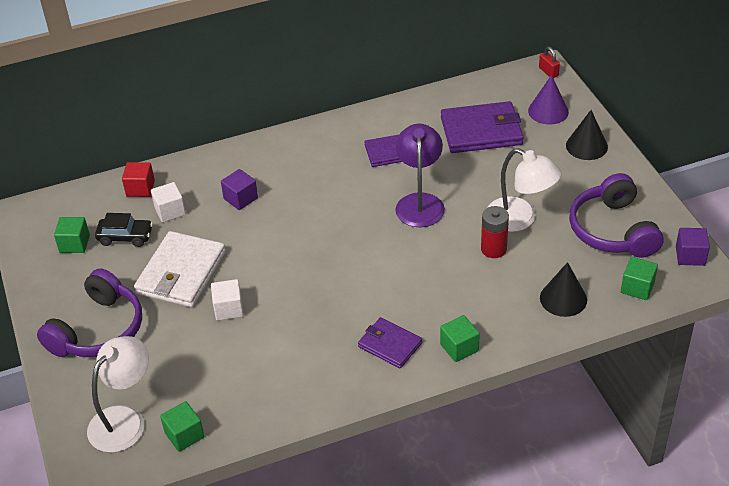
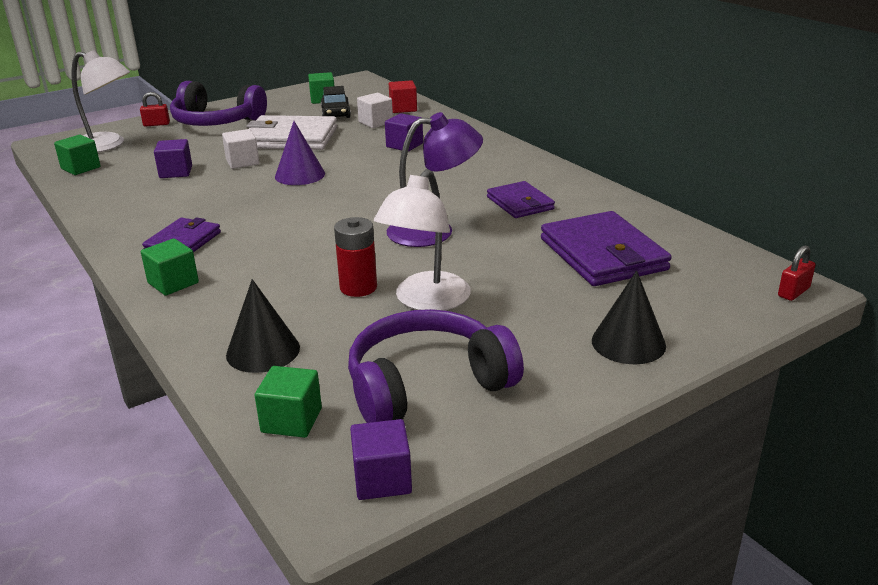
camera: 75 degrees right, 15 degrees down
(77, 381) = (156, 124): none -> red padlock
(232, 357) = (176, 172): none -> purple cube
(548, 111) = (691, 301): purple cone -> purple cone (300, 175)

